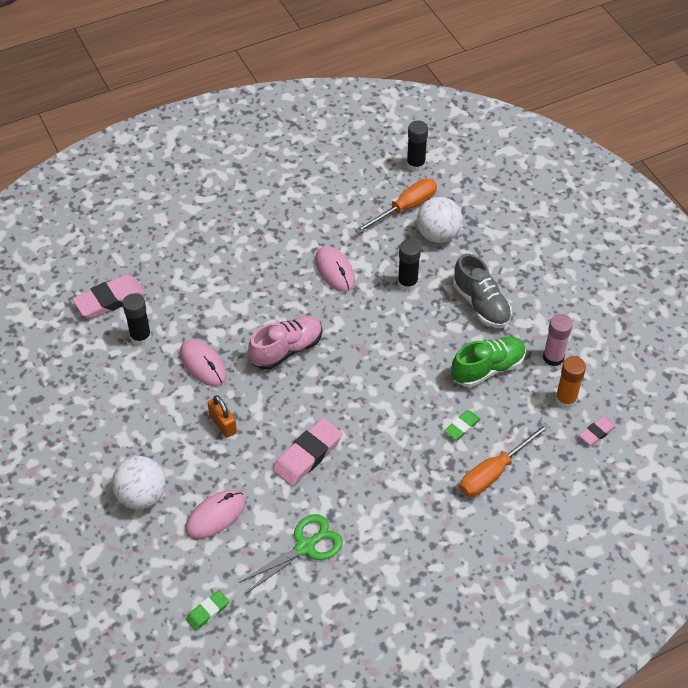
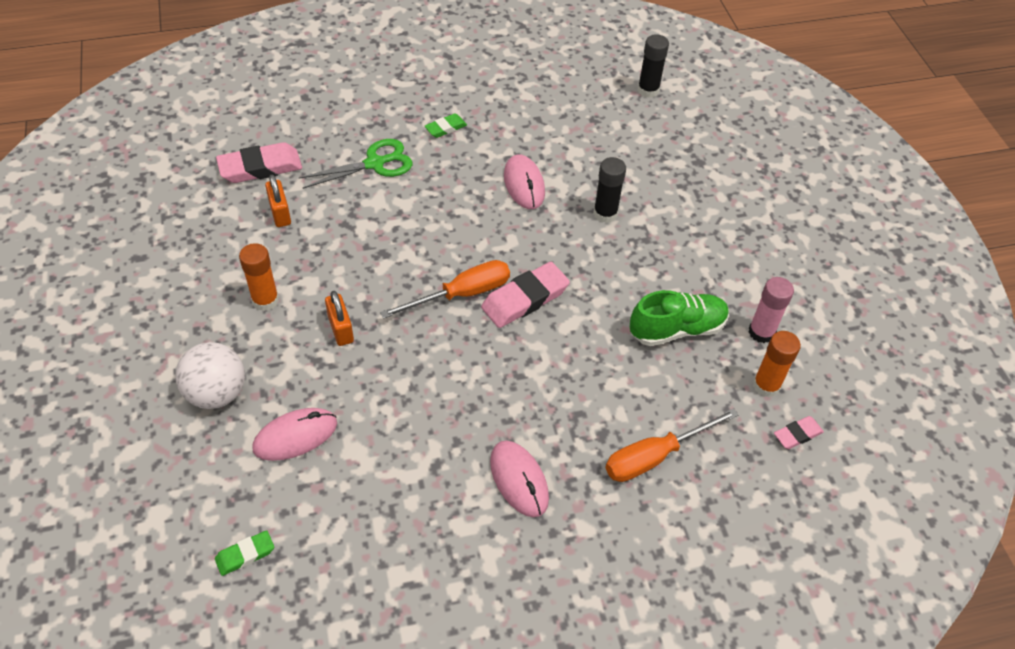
camera: 10 degrees right, 0 degrees up
(141, 337) = (280, 213): black glue stick -> orange padlock
(154, 413) = (265, 300): none -> orange glue stick
(203, 365) = (340, 257): pink mouse -> pink mouse (519, 480)
(286, 350) = (442, 260): pink shoe -> none
(305, 547) = (392, 499): green scissors -> green scissors (375, 164)
(307, 455) = (429, 386): pink eraser -> pink eraser (525, 299)
(405, 208) = (624, 133): orange screwdriver -> orange screwdriver (462, 294)
(438, 235) = (654, 168): white ball -> none
(462, 427) = (628, 392): green eraser -> green eraser (445, 128)
(481, 304) = (687, 254): grey shoe -> none

